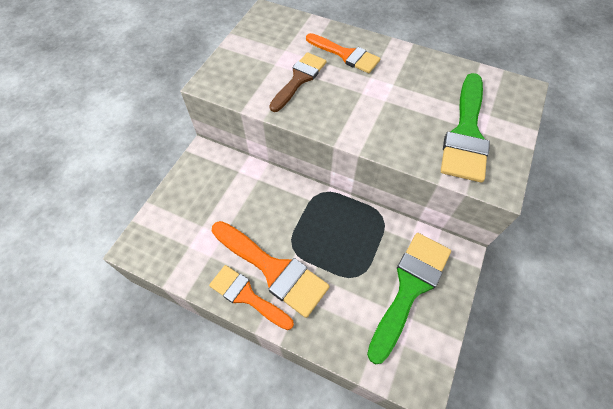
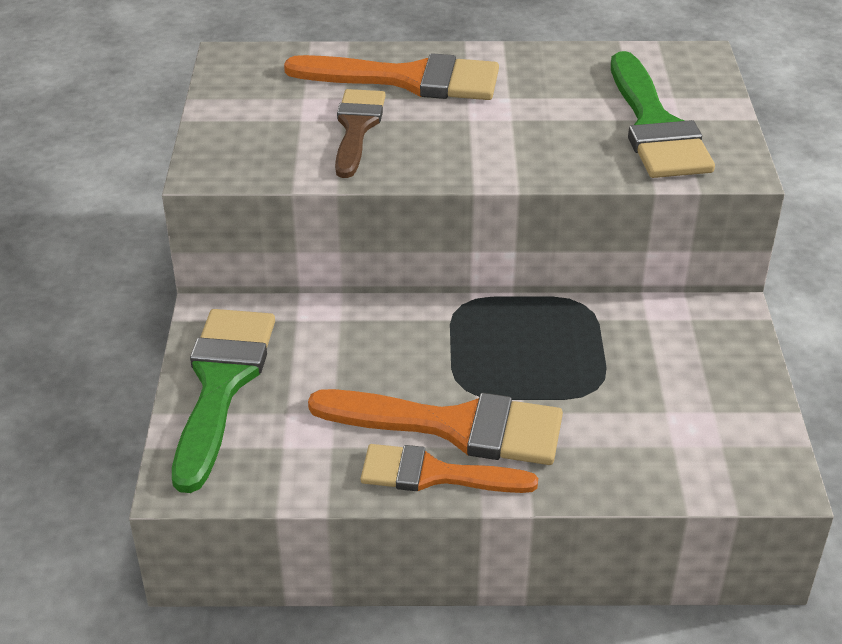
camera: 25 degrees left, 20 degrees down
(346, 55) = (409, 79): orange brush -> orange brush, size x1.51
(409, 287) = (684, 375): green brush -> green brush (221, 384)

